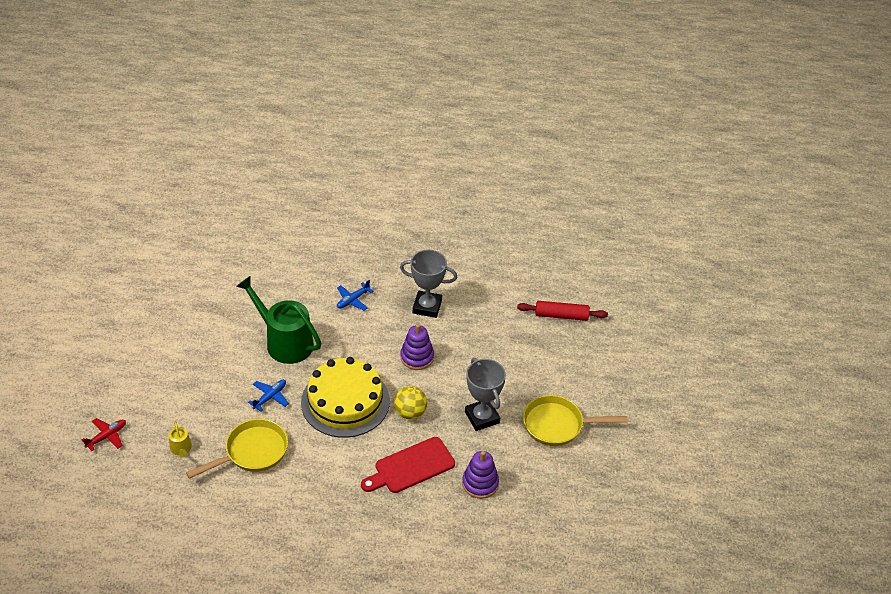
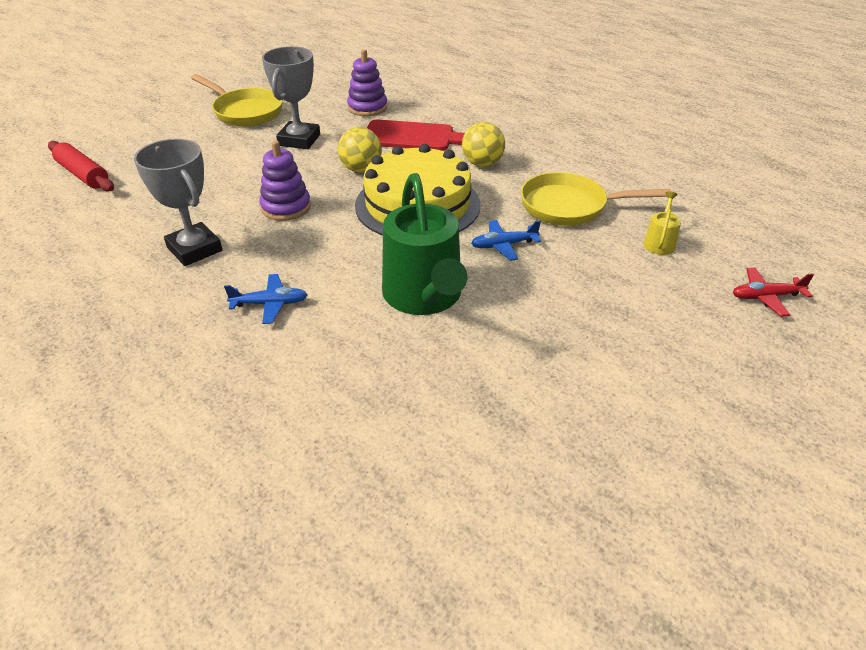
camera: 140 degrees left, 5 degrees down
(338, 464) = (482, 164): none -> yellow ball

